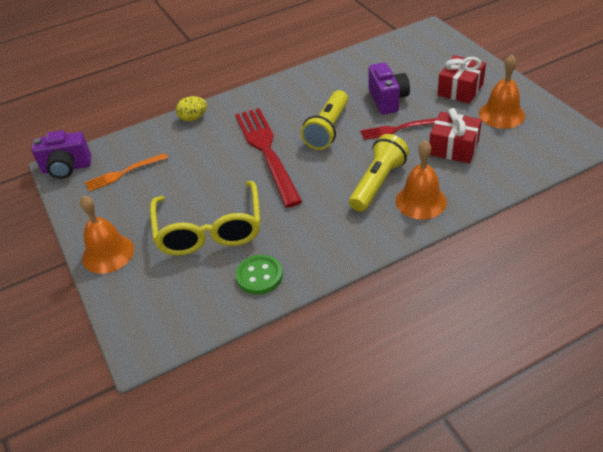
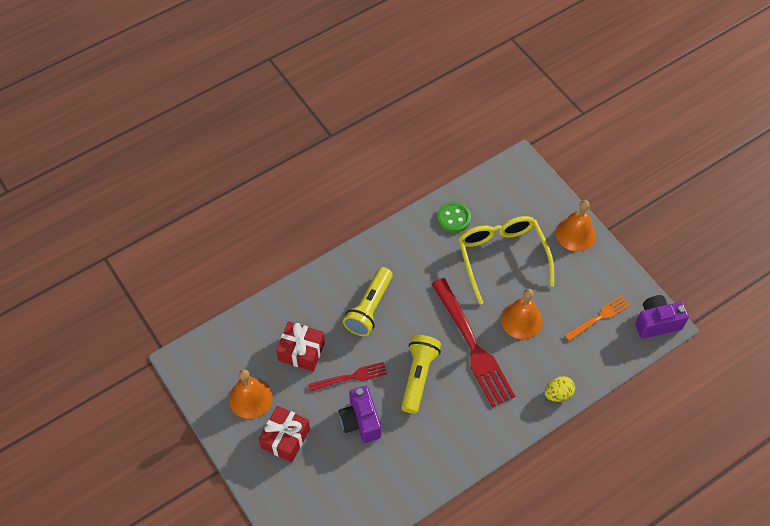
camera: 170 degrees right, 15 degrees up
(421, 201) = (334, 289): orange bell -> orange bell (521, 320)

